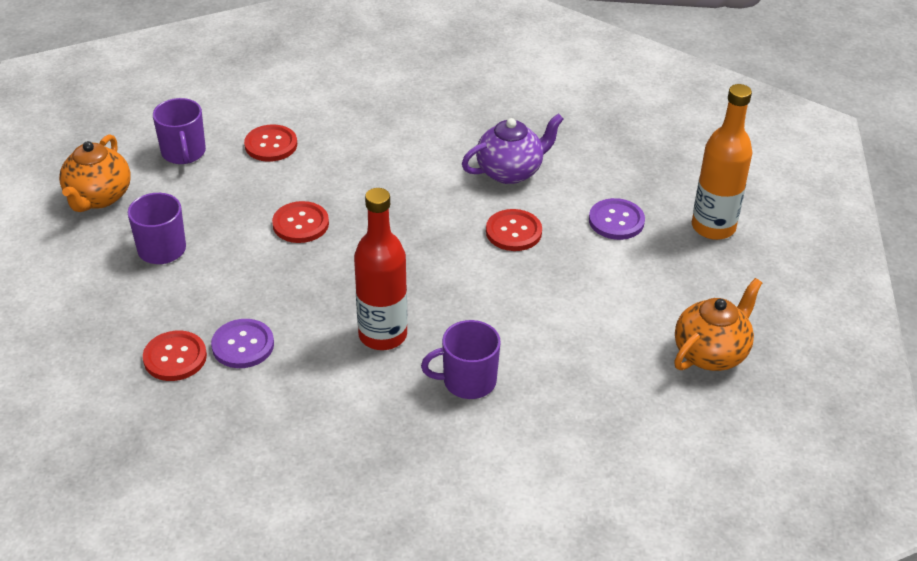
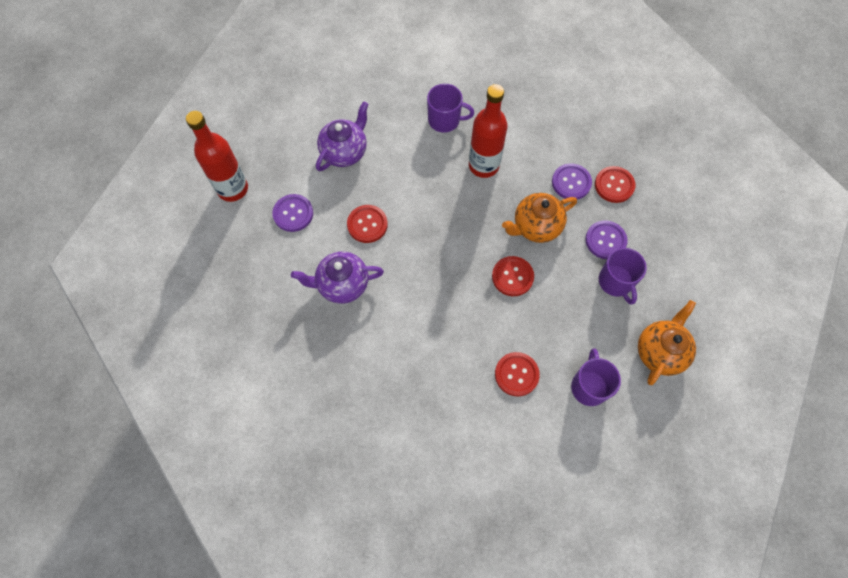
camera: 160 degrees left, 25 degrees up
(180, 288) = (605, 240): none -> purple button
(594, 303) = (345, 152): none -> purple teapot
(711, 353) = (298, 99): orange teapot -> orange teapot (536, 227)
(713, 227) = (233, 189): orange bottle -> red bottle

